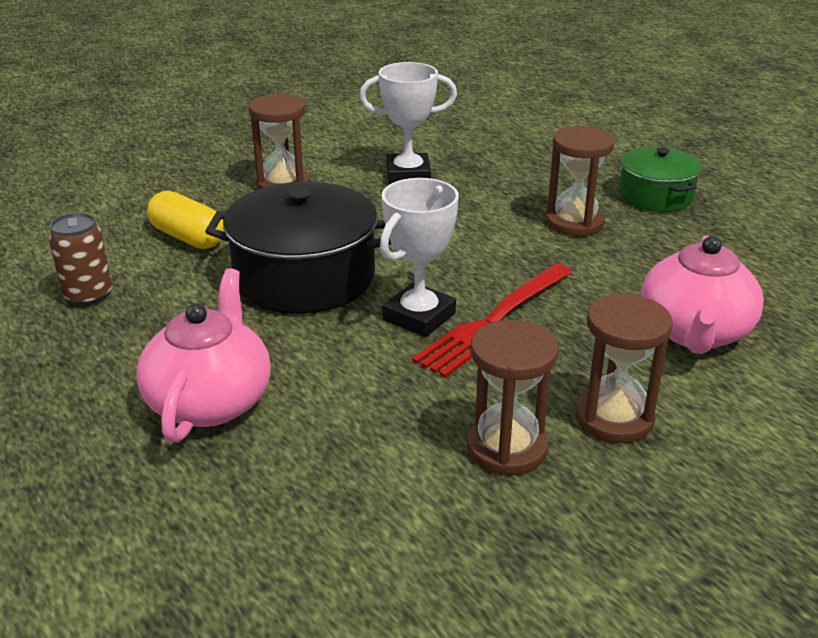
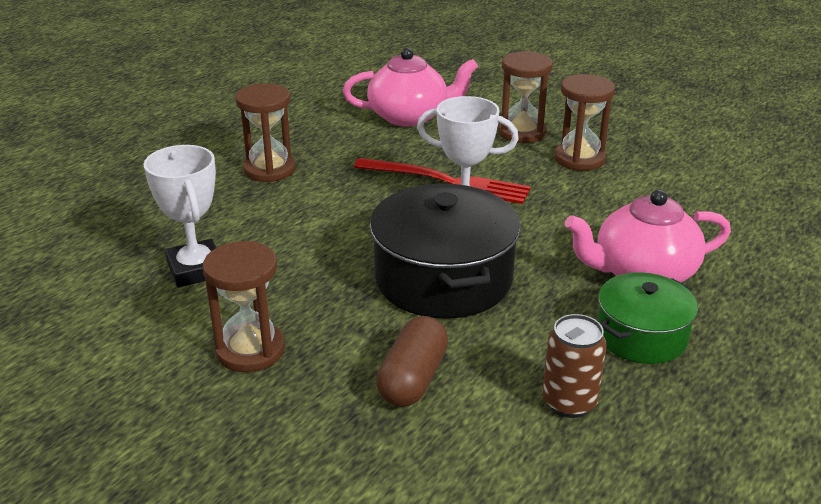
camera: 110 degrees left, 0 degrees up
(187, 237) = (413, 379): yellow capsule -> brown capsule
(655, 196) = (203, 141): green pot -> green pot (641, 336)

